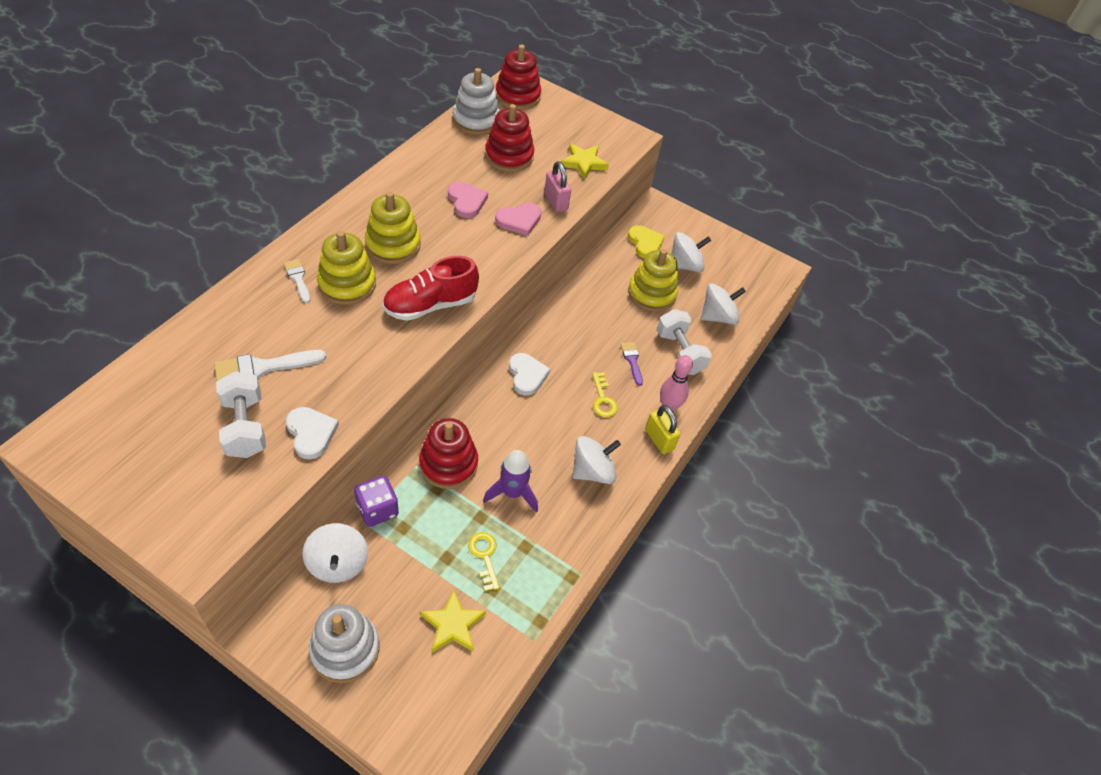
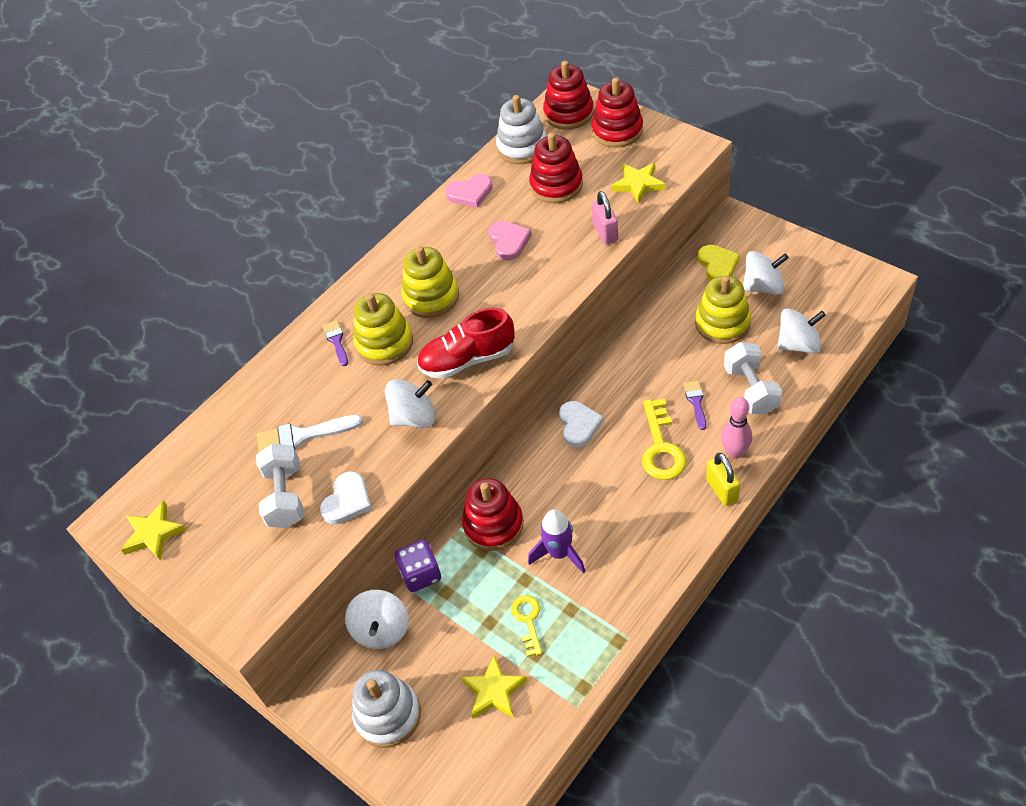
camera: 20 degrees right, 0 degrees up
(97, 459) = (153, 534): none -> yellow star
(298, 278) = (336, 341): white brush -> purple brush
(311, 433) = (347, 501): white heart -> white heart turned 45 degrees clockwise
(519, 220) = (564, 258): pink heart -> pink heart (470, 193)
(562, 116) = (617, 131): none -> red stacking toy
(593, 471) = (646, 527): white spinning top -> white spinning top (414, 417)
(603, 399) = (661, 447): yellow key -> yellow key, size x1.62

